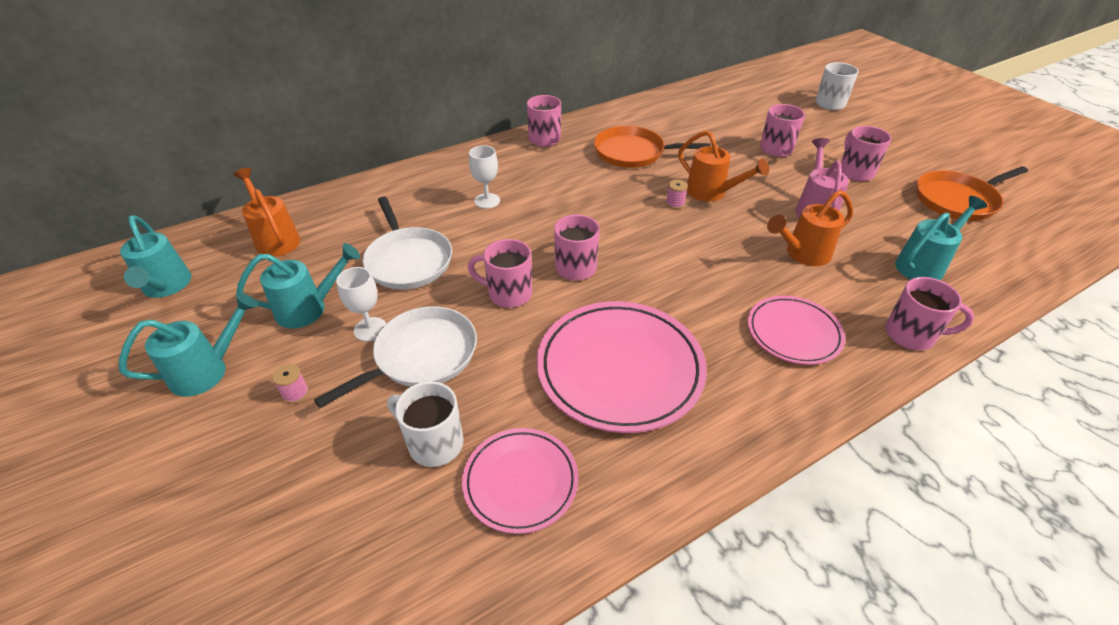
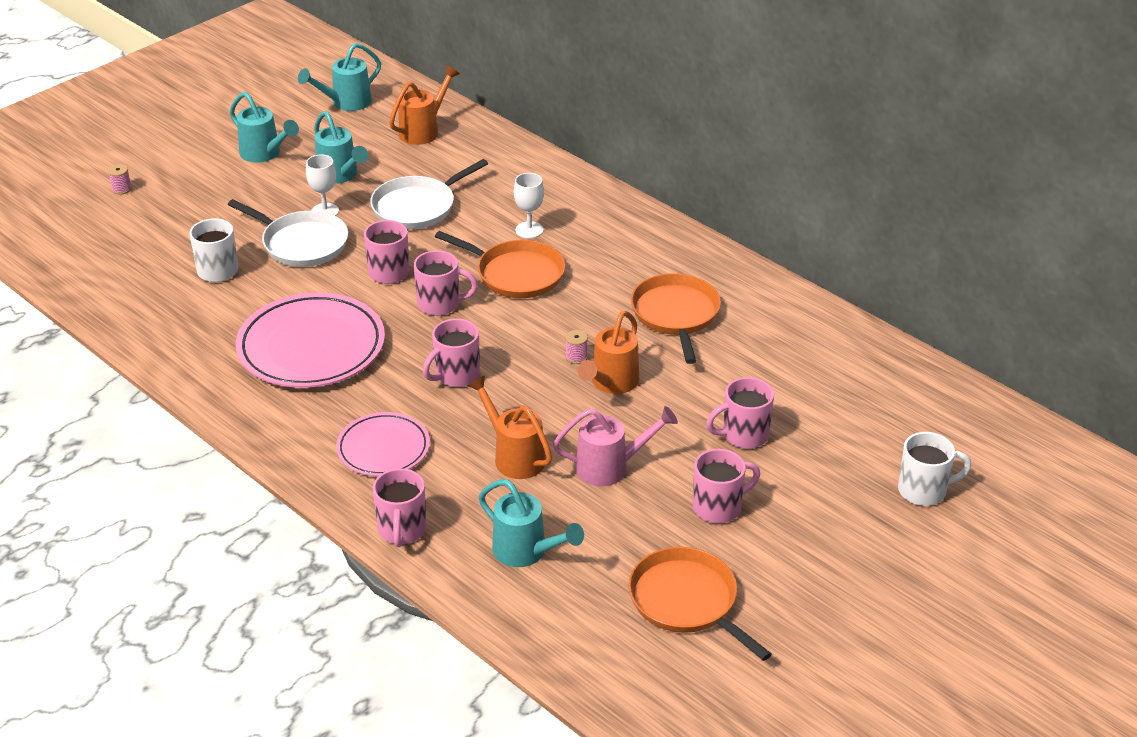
camera: 75 degrees right, 5 degrees down
(295, 393) = (251, 198): pink spool -> pink spool (121, 189)
(520, 482) = (192, 315): pink plate -> none
(545, 140) = (673, 245): pink mug -> pink mug (456, 375)
(549, 217) = (516, 274): none -> orange pan

